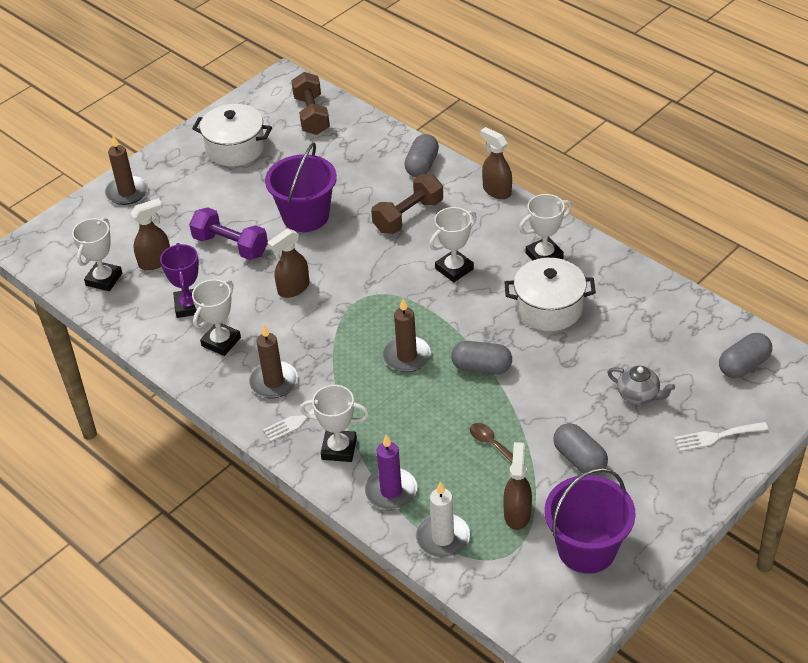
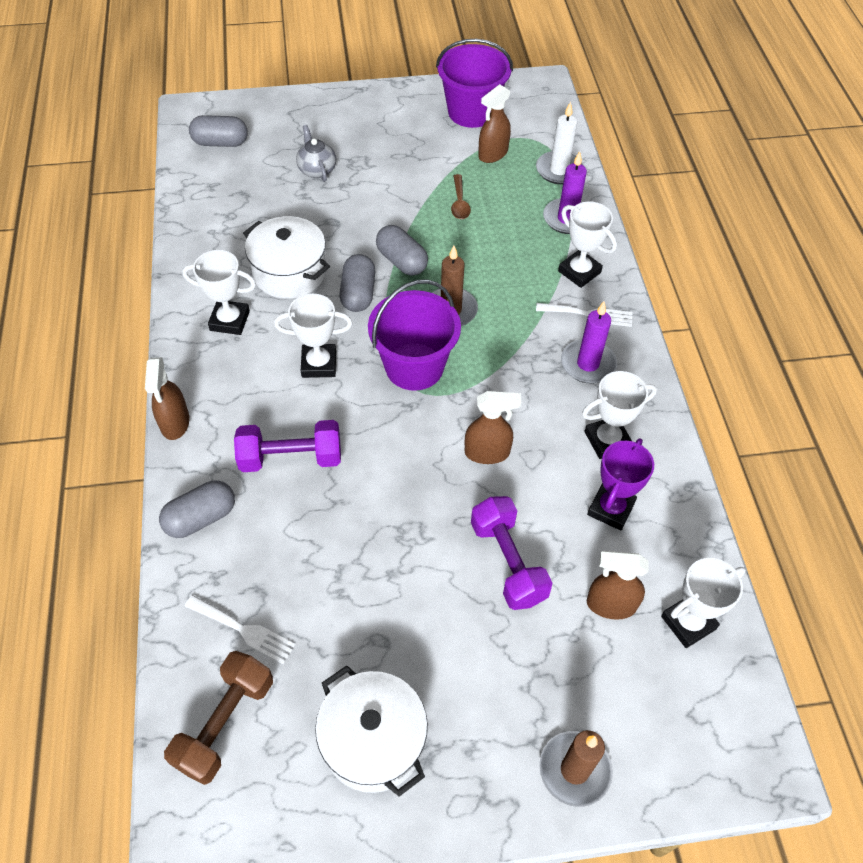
camera: 145 degrees left, 10 degrees up
(273, 382) = (587, 364): brown candle -> purple candle
(305, 216) = (391, 542): purple bucket -> purple bucket (414, 366)
(408, 216) = (291, 458): brown dumbbell -> purple dumbbell
(579, 459) = (411, 158): grey capsule -> grey capsule (358, 294)
(716, 436) = (305, 117): white fork -> white fork (244, 630)

